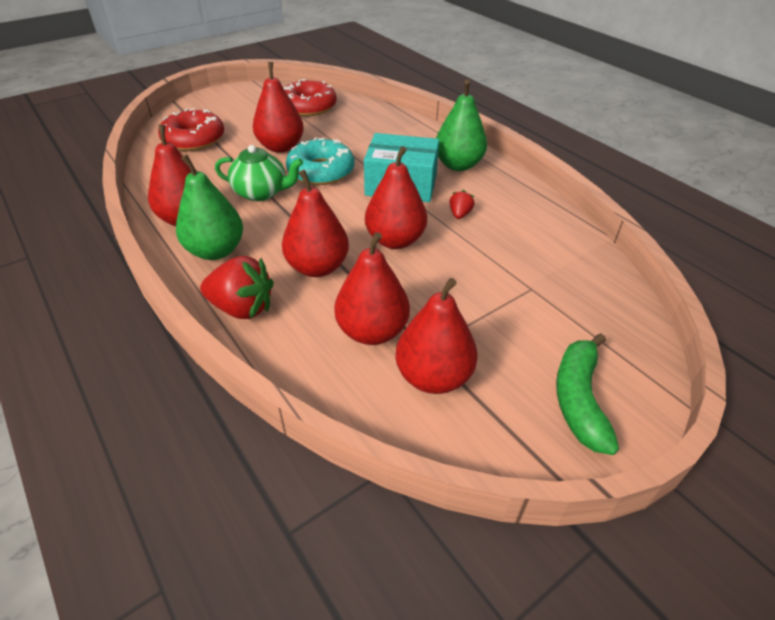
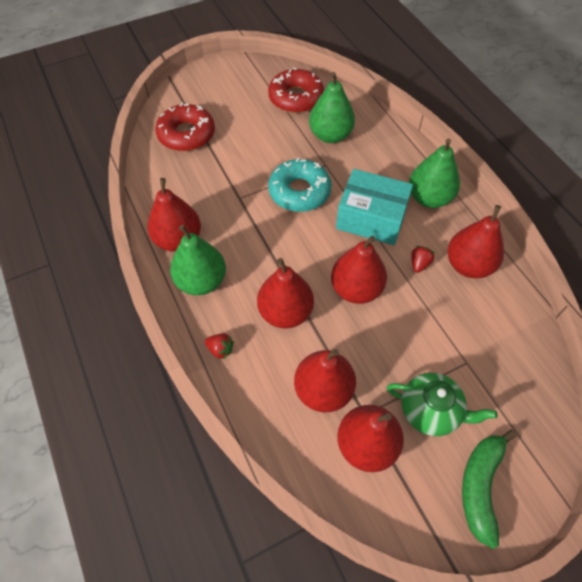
camera: 10 degrees right, 15 degrees up
(242, 308) = (220, 349): red strawberry -> red strawberry, size x0.50
(261, 193) = (244, 214): green teapot -> green teapot (430, 411)
(281, 147) = (265, 154): red pear -> red pear (468, 265)
(348, 129) = (330, 135): none -> green pear

